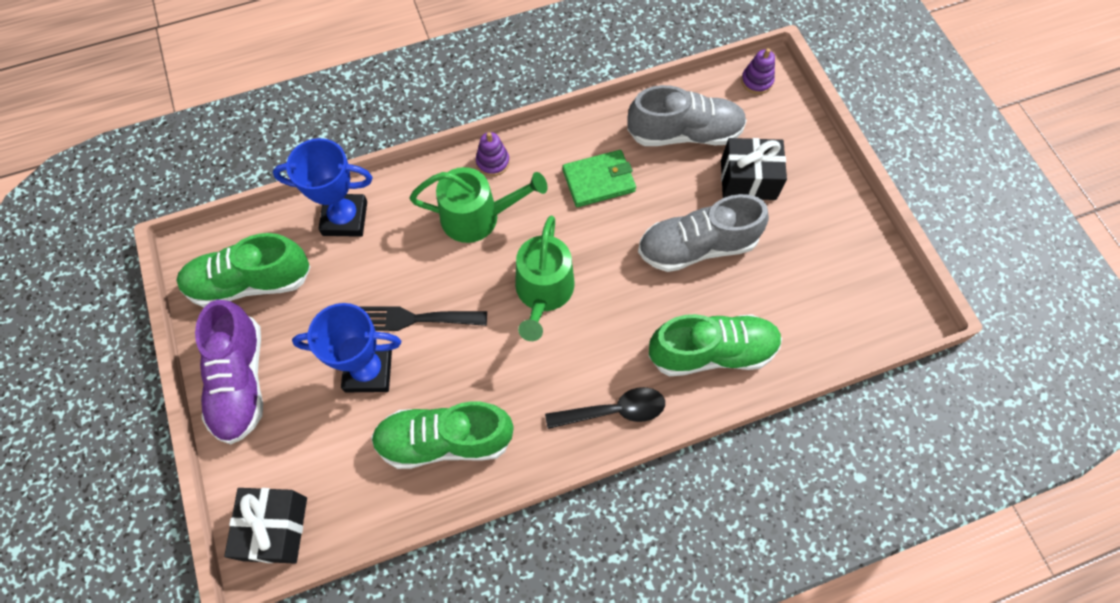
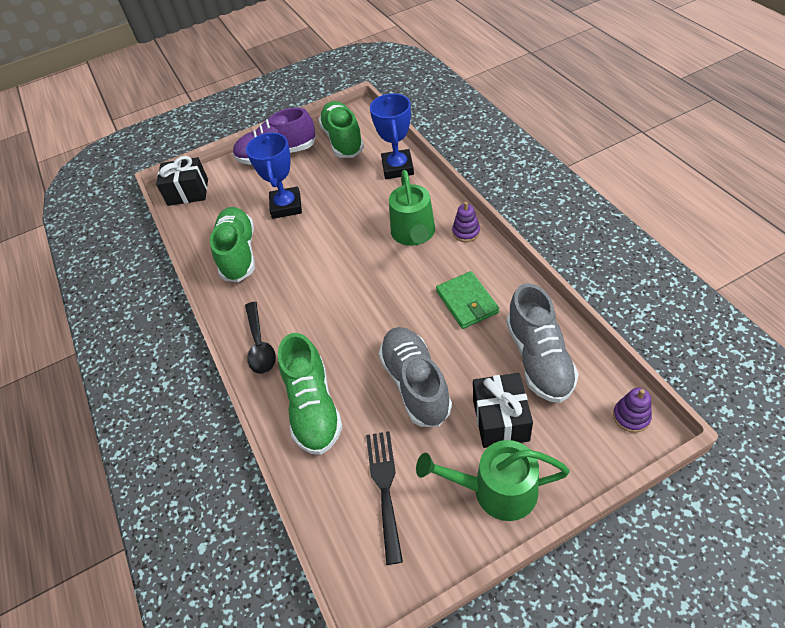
camera: 90 degrees right, 15 degrees down
(412, 319) = (325, 218): black fork -> black fork (385, 487)
(543, 291) = (356, 284): green watering can -> green watering can (497, 490)

